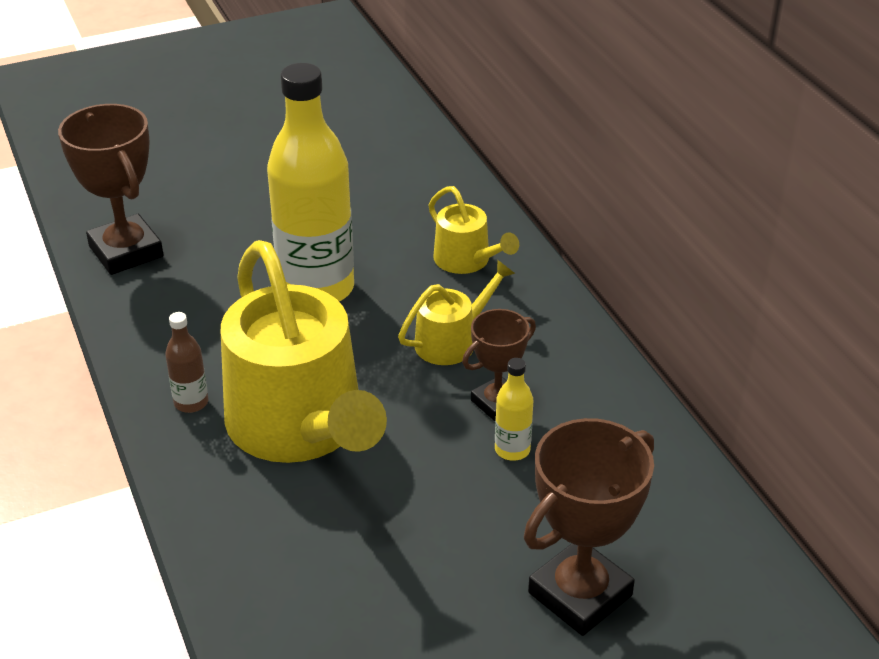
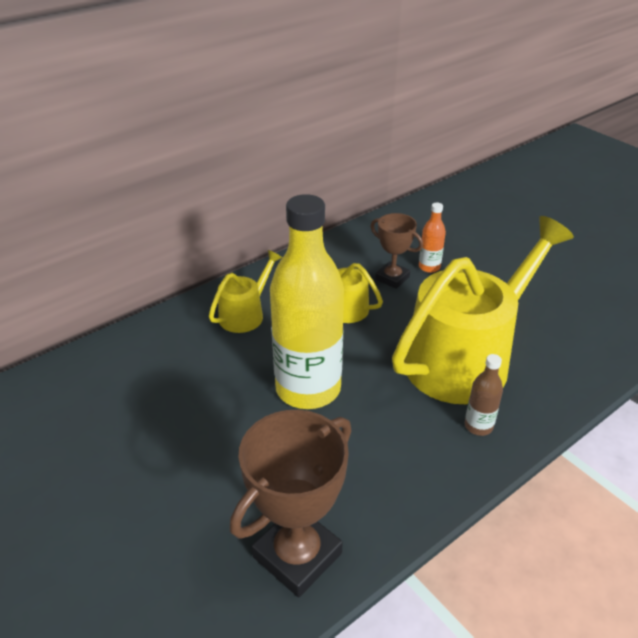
camera: 105 degrees left, 0 degrees up
(512, 450) = (429, 267): yellow bottle -> orange bottle
(580, 594) = (515, 233): brown trophy -> none

